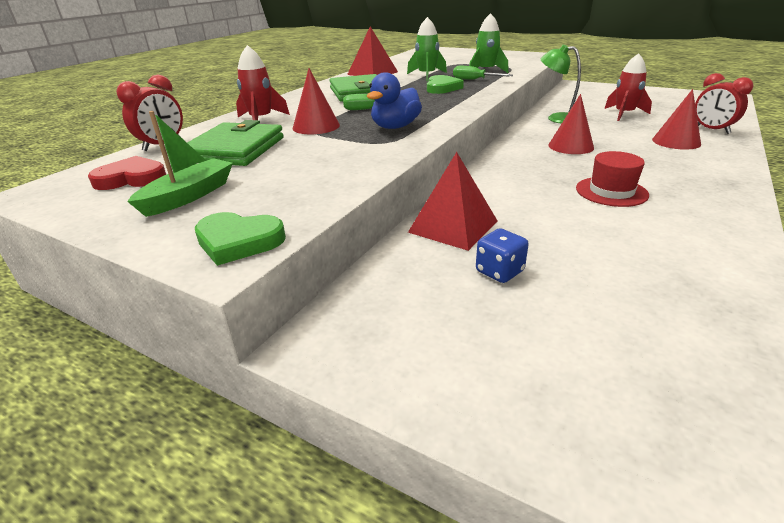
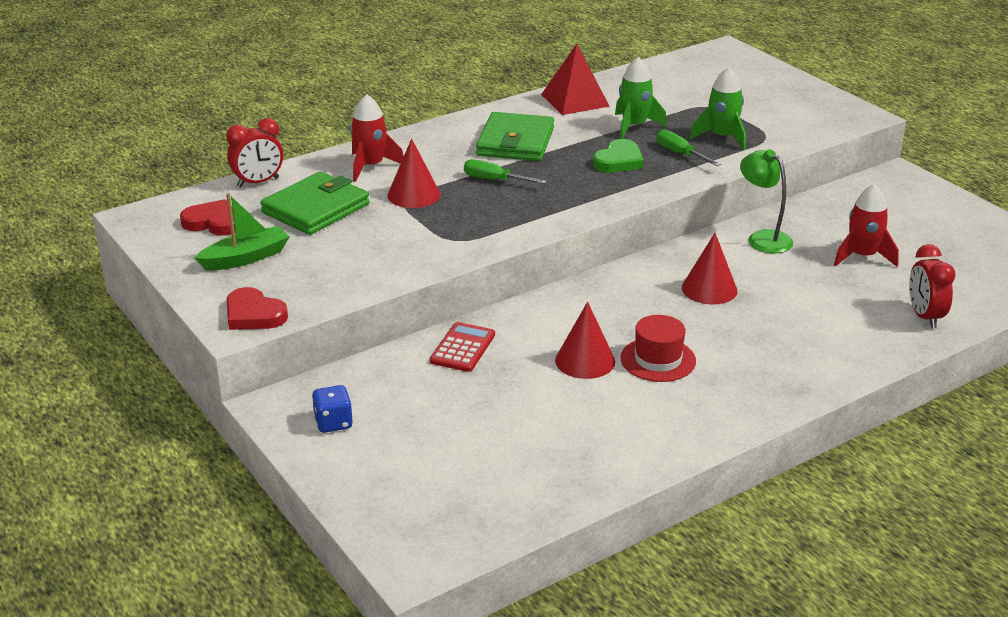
camera: 25 degrees right, 0 degrees up
(238, 241) = (253, 314): green heart -> red heart
(395, 127) = (488, 219): blue duck -> none
(453, 226) = (463, 348): red pyramid -> red calculator
(499, 271) = (452, 399): blue dice -> blue dice (333, 423)
(676, 141) = (844, 320): red cone -> red cone (585, 361)

